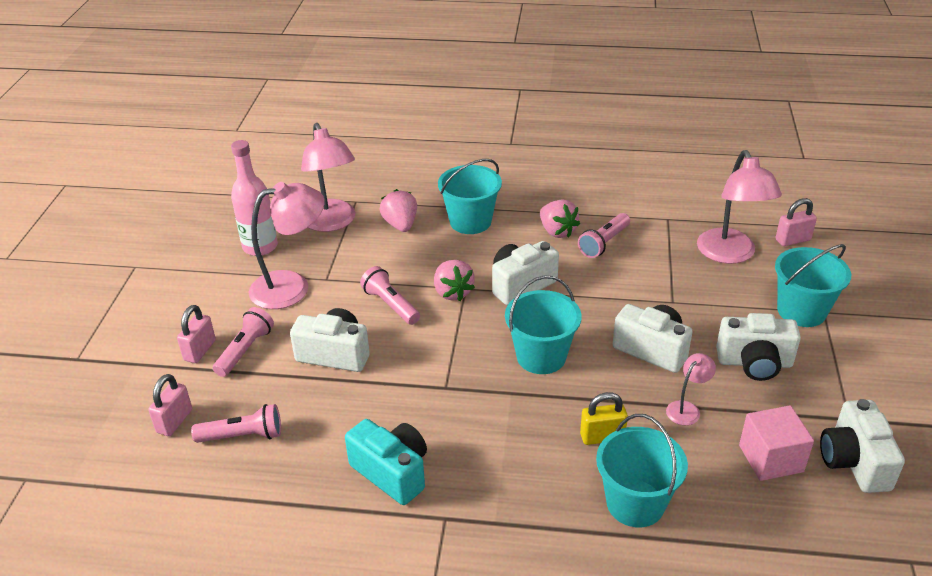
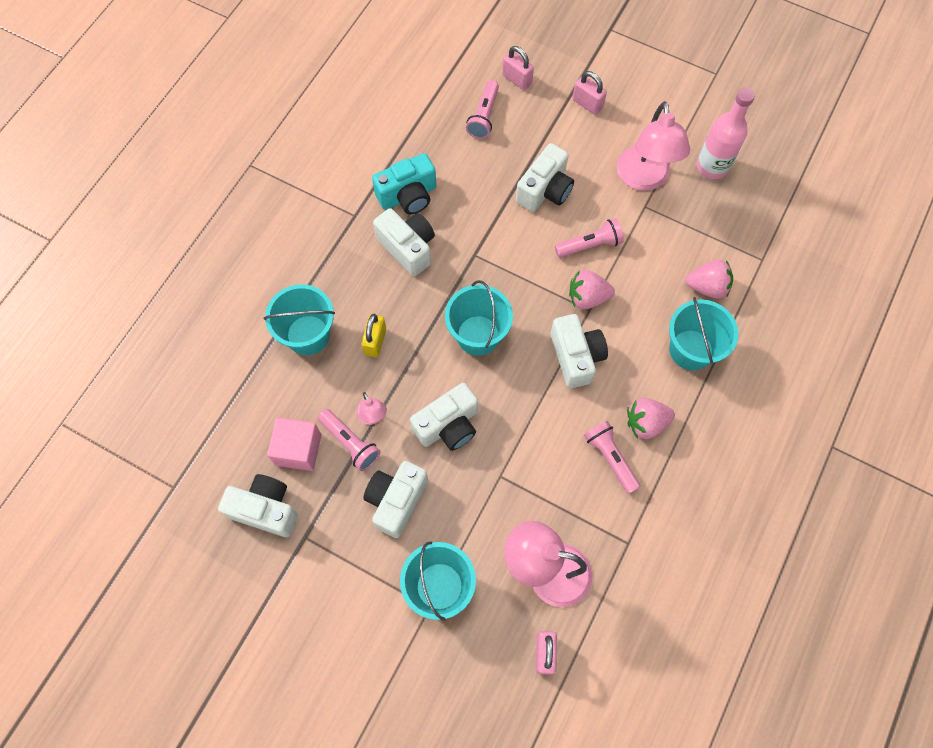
camera: 110 degrees right, 30 degrees up
(245, 350) = (575, 132): pink flashlight -> pink flashlight (350, 443)
(332, 223) = (730, 230): pink lamp -> none
(466, 448) = (408, 248): none -> white camera

